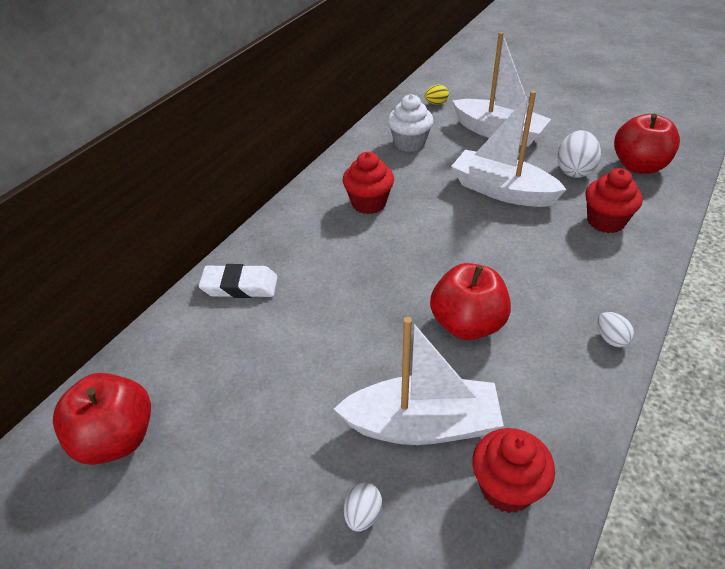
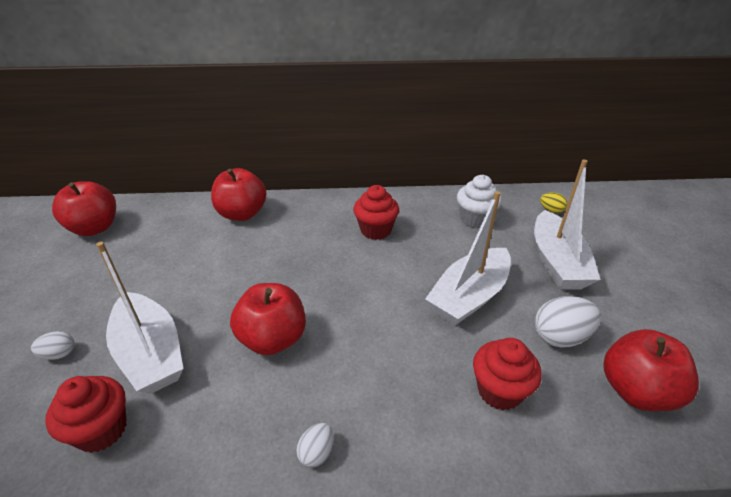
camera: 55 degrees right, 5 degrees down
(240, 286) = (242, 214): white eraser -> red apple
(502, 191) = (469, 296): white boat -> white boat turned 135 degrees counterclockwise

